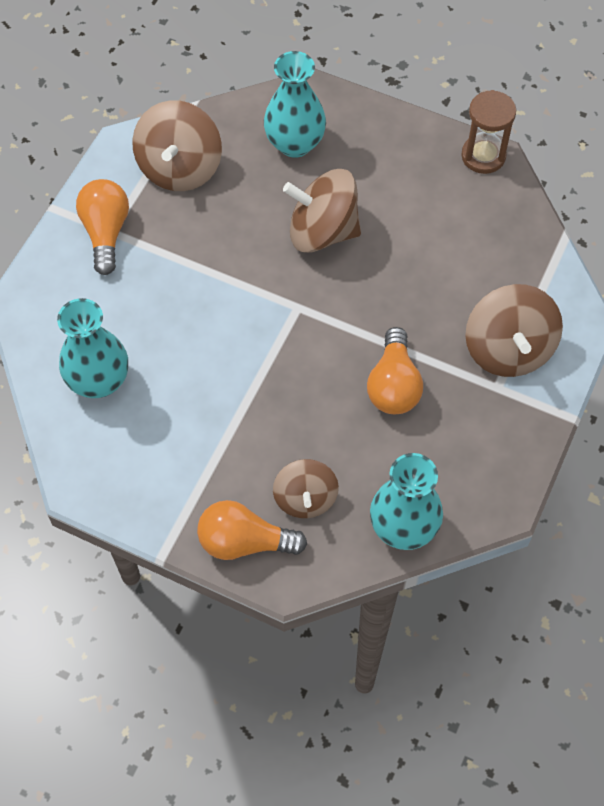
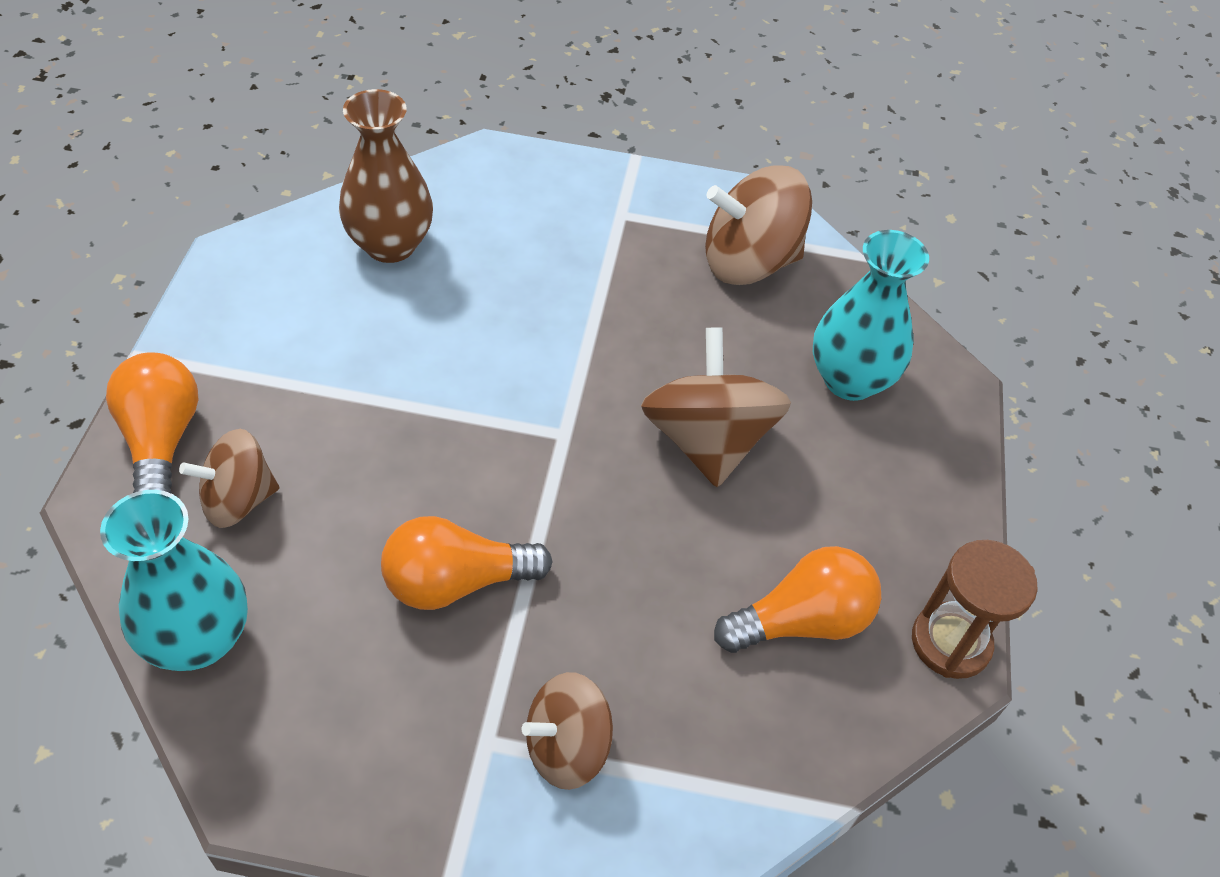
camera: 70 degrees right, 10 degrees down
(99, 381) = (390, 245): turquoise vase -> brown vase
(106, 232) = (617, 209): orange light bulb -> orange light bulb (801, 621)
(508, 349) = (567, 747): brown spinning top -> brown spinning top, size x0.64

